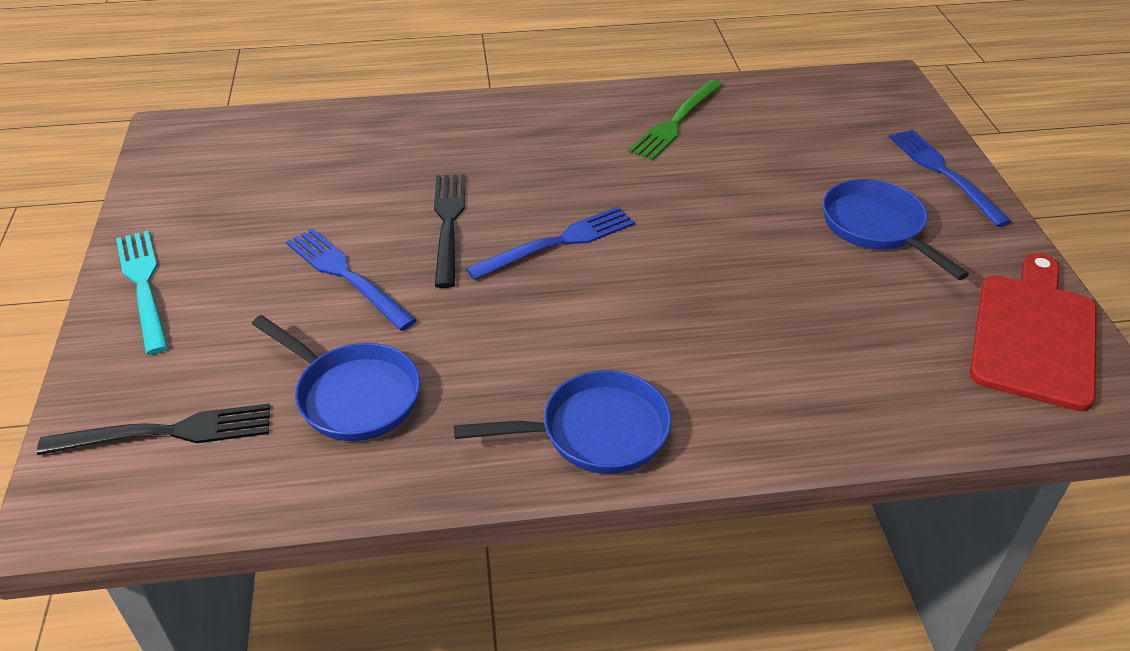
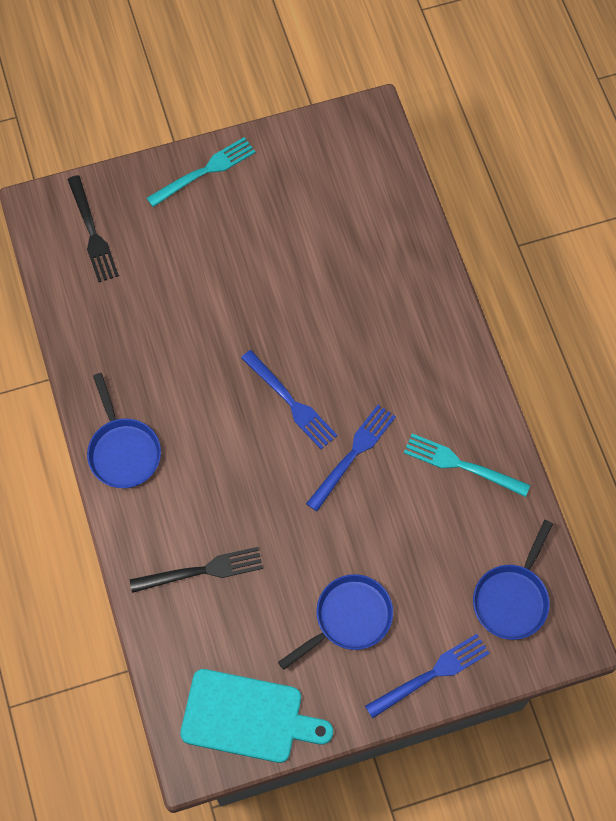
camera: 80 degrees right, 25 degrees up
(345, 275) = (234, 280): blue fork -> blue fork (353, 453)
(353, 395) = (132, 316): blue pan -> blue pan (512, 599)
(448, 223) = (299, 328): black fork -> black fork (203, 570)
(675, 123) = (460, 464): green fork -> turquoise fork
(1034, 334) = (248, 717): red cutting board -> turquoise cutting board

